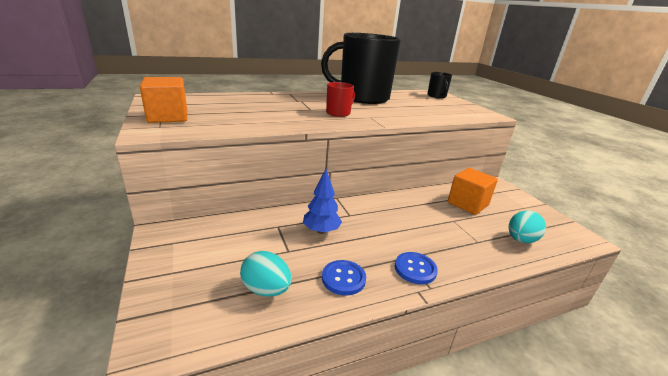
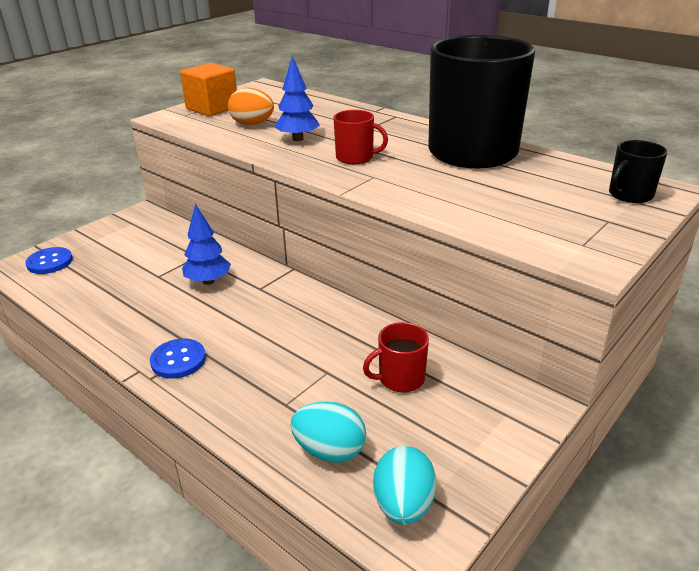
camera: 65 degrees right, 5 degrees up
(233, 116) = (252, 124): none -> orange egg
(266, 289) = (94, 285): turquoise egg -> turquoise egg (403, 505)
(286, 115) = (297, 139): none -> blue tree
(343, 278) = (132, 318): blue button -> blue button (50, 262)
(467, 204) = (400, 378): orange cube -> red mug

